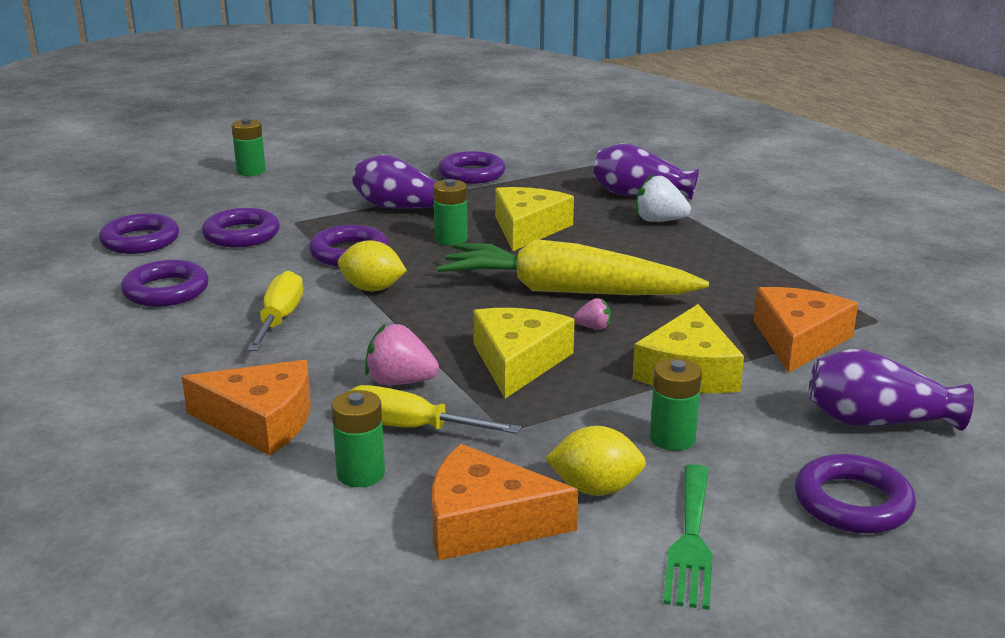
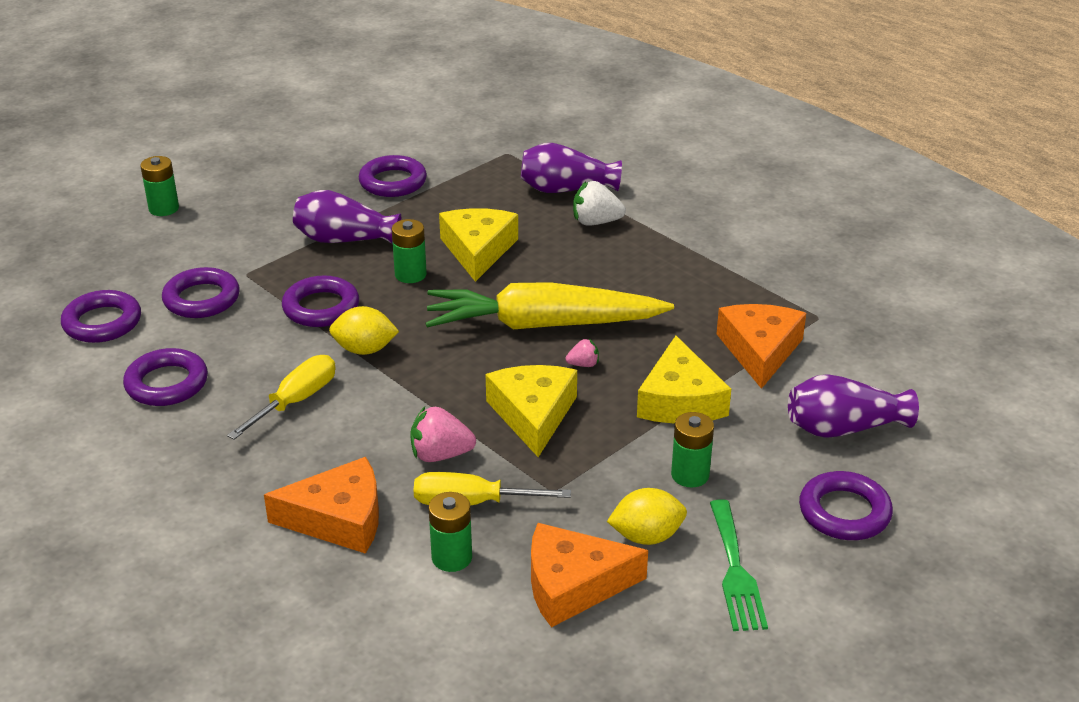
camera: 15 degrees left, 10 degrees up
(279, 319) = (296, 401): yellow screwdriver -> yellow screwdriver turned 45 degrees clockwise

